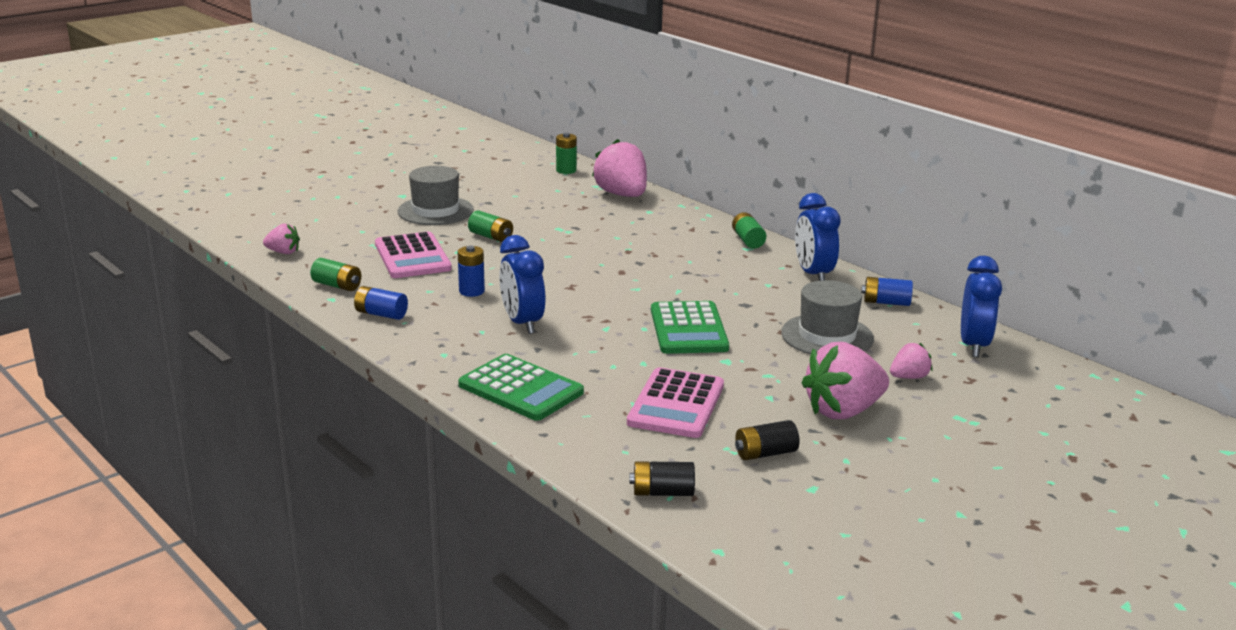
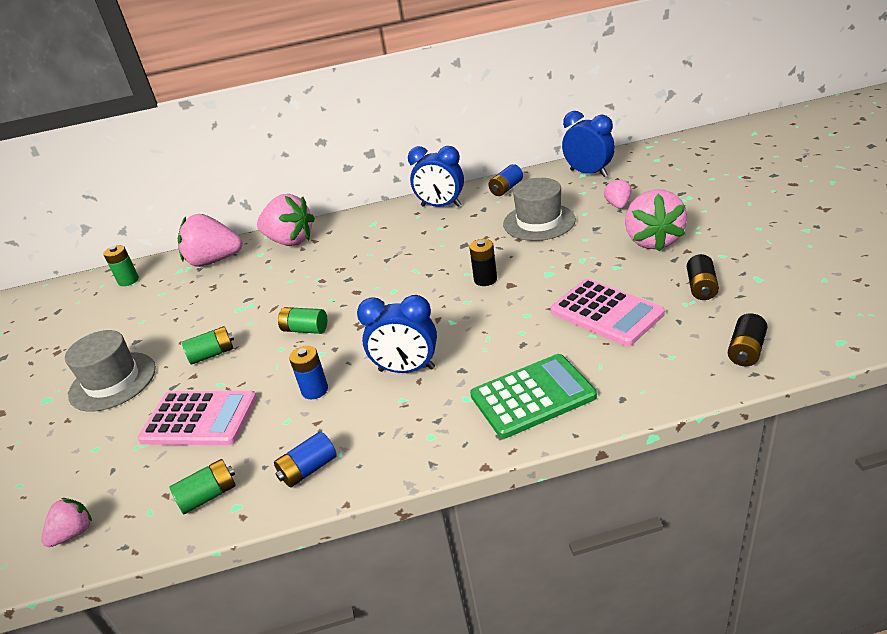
camera: 55 degrees left, 10 degrees up
(681, 218) = (290, 241): none -> pink strawberry
(688, 329) = (485, 279): green calculator -> black battery
(748, 240) = (360, 220): green battery -> green battery (305, 329)

